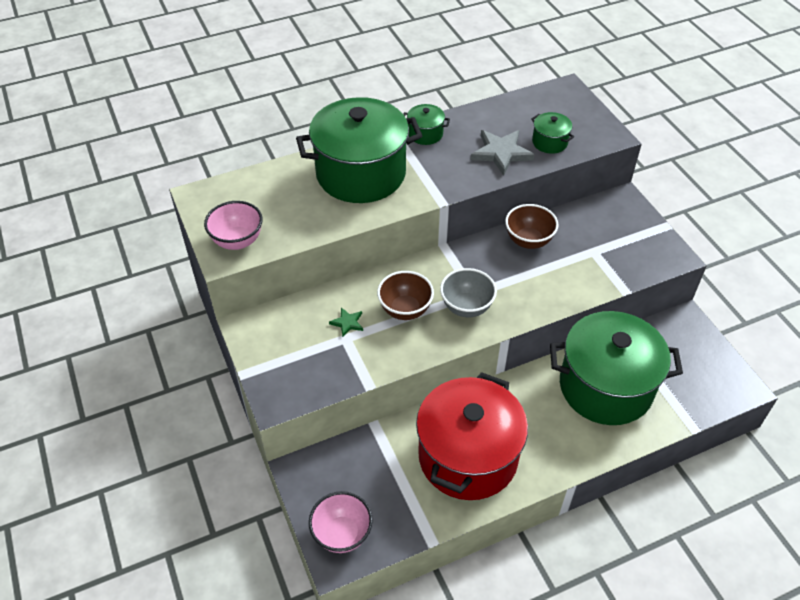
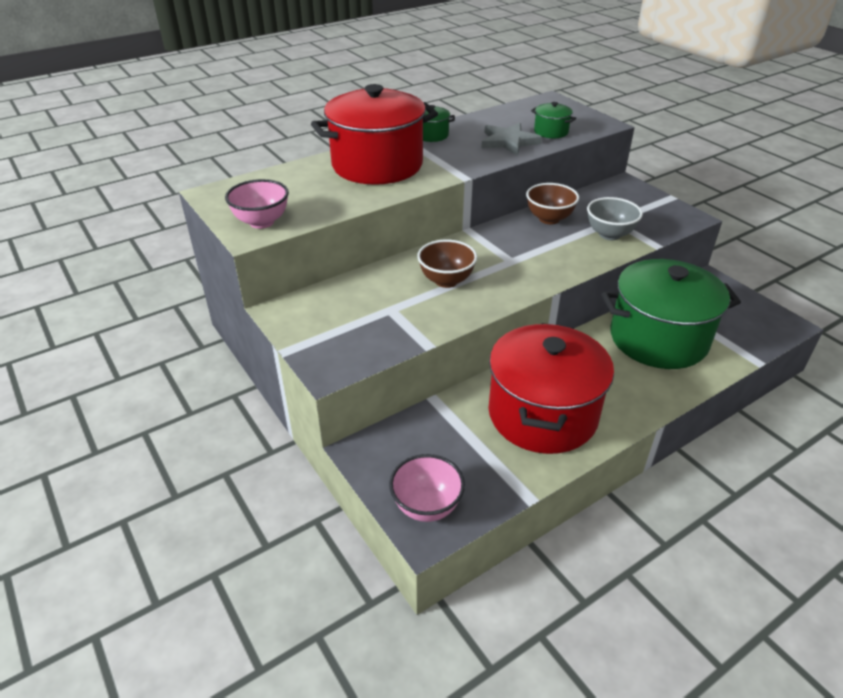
camera: 10 degrees left, 10 degrees down
(347, 323) = (389, 297): green star -> none
(361, 174) = (377, 165): green pot -> red pot
(466, 307) = (508, 272): grey bowl -> grey bowl (609, 234)

